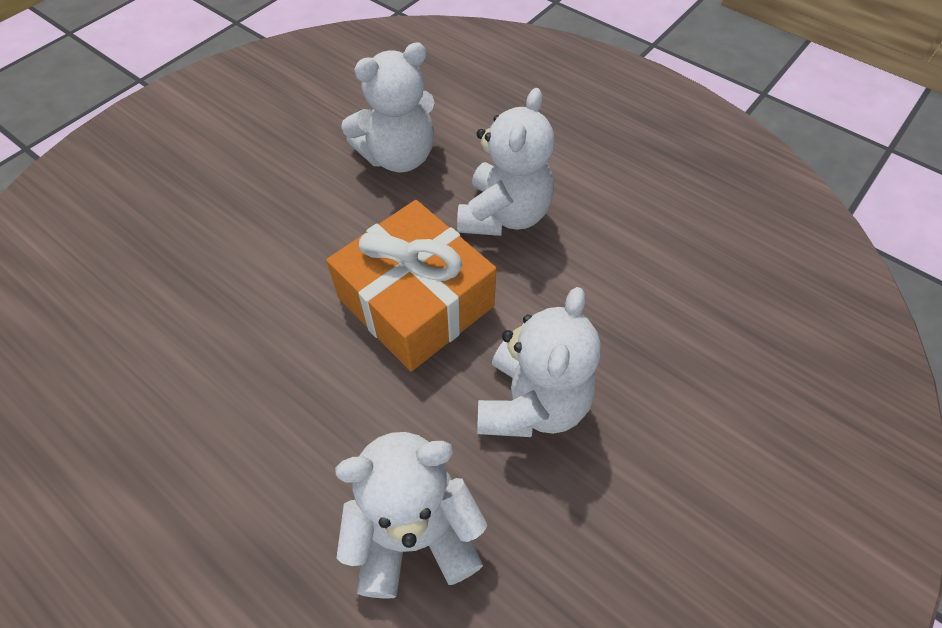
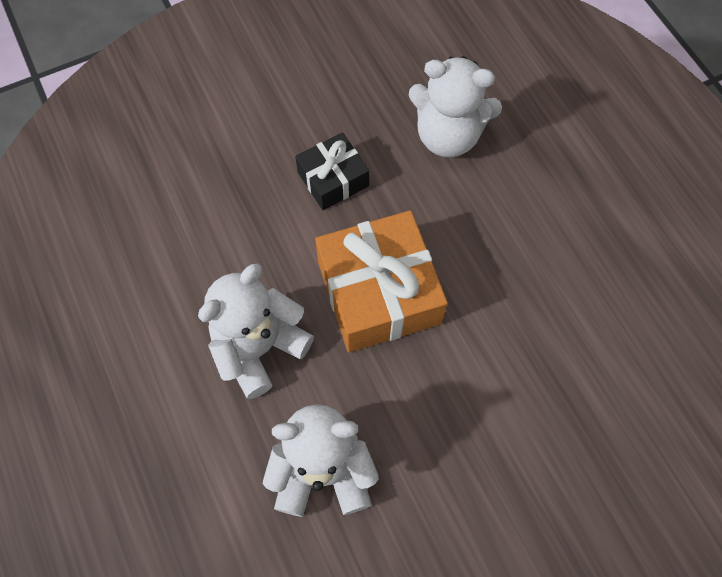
camera: 155 degrees left, 10 degrees up
(532, 404) = (333, 179): white teddy bear -> black gift

